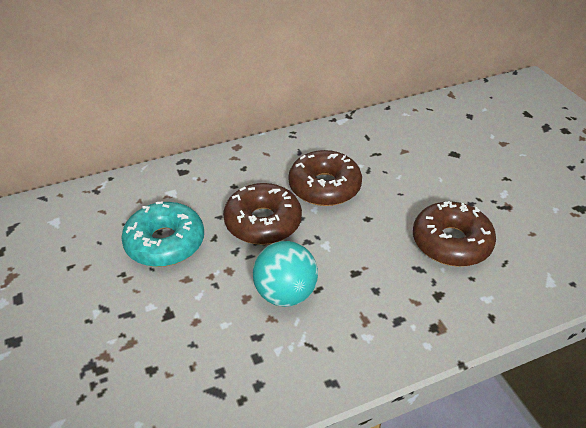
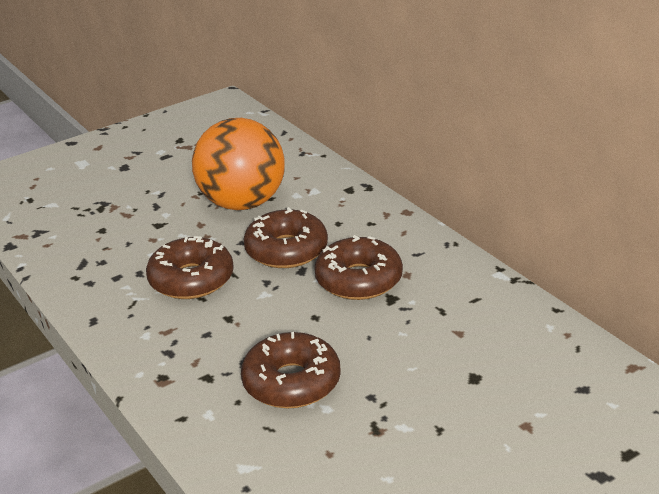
camera: 80 degrees right, 10 degrees down
(165, 243) = (242, 203): turquoise donut -> orange ball
(285, 294) = (191, 279): turquoise ball -> brown donut

